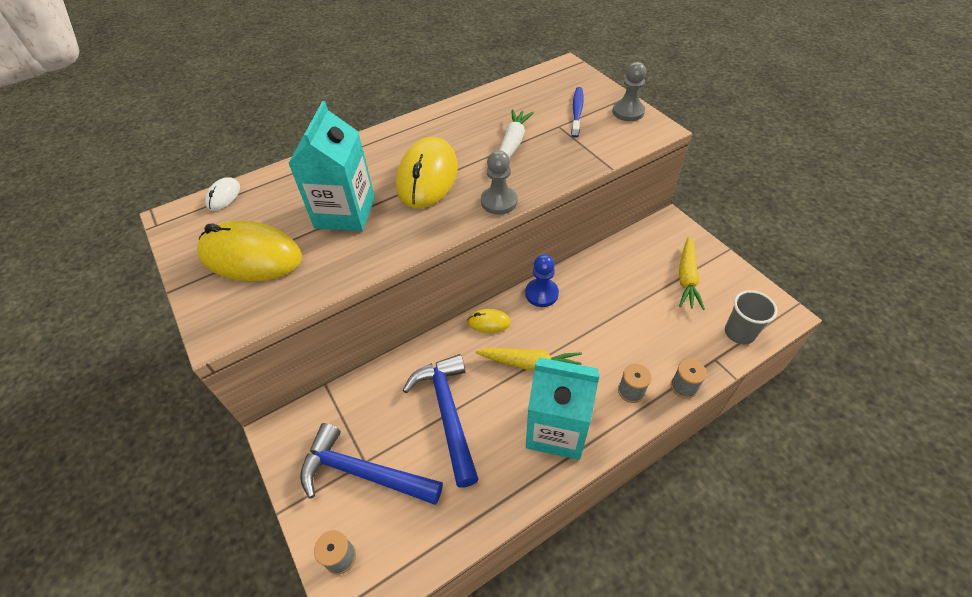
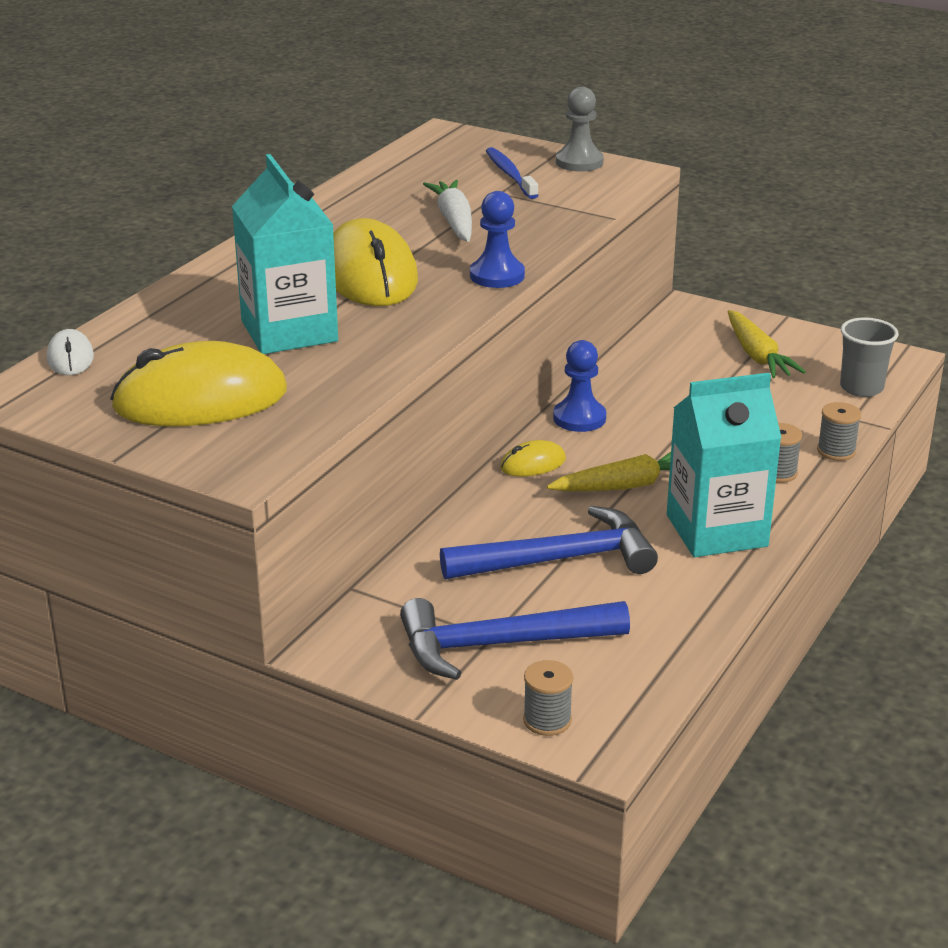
camera: 30 degrees left, 20 degrees down
(447, 412) = (560, 559): blue hammer -> blue hammer turned 120 degrees clockwise
(499, 202) = (497, 276): grey pawn -> blue pawn

